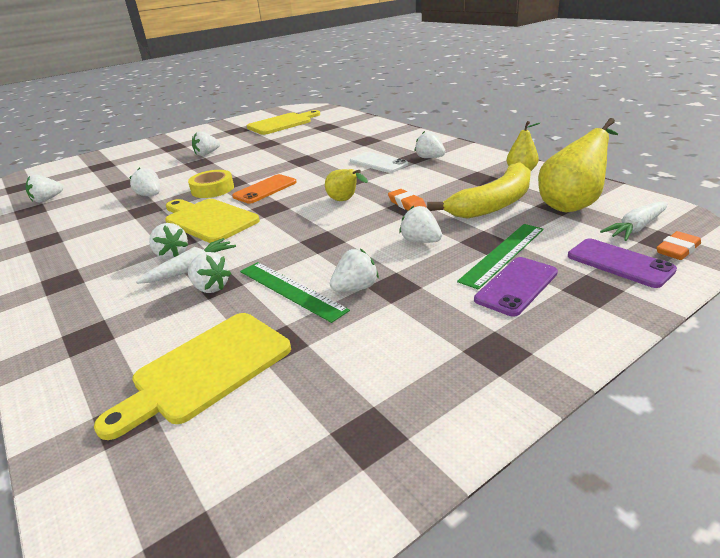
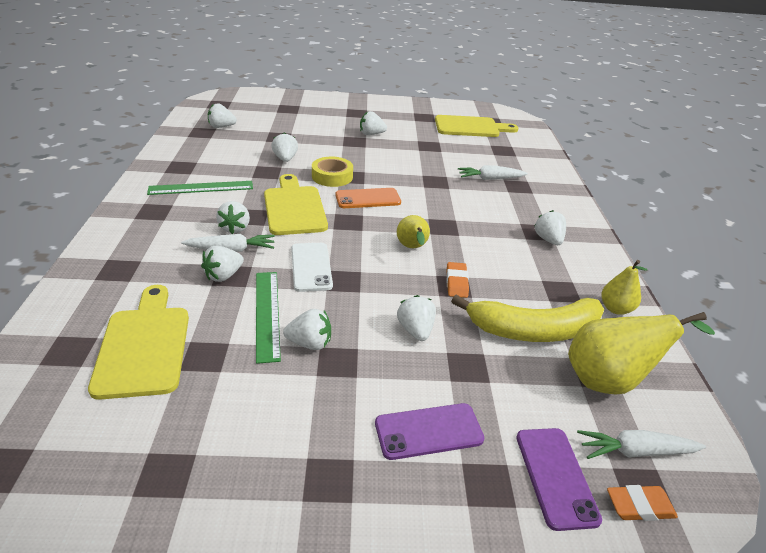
camera: 30 degrees right, 5 degrees up
(206, 370) = (144, 345): yellow cutting board -> yellow cutting board turned 90 degrees clockwise
(210, 287) = (223, 275): white strawberry -> white strawberry turned 60 degrees clockwise
(341, 144) = (490, 179): none -> white carrot
(378, 163) = (494, 220): white phone -> white phone (311, 267)
(503, 254) = (464, 391): green ruler -> green ruler (201, 188)

